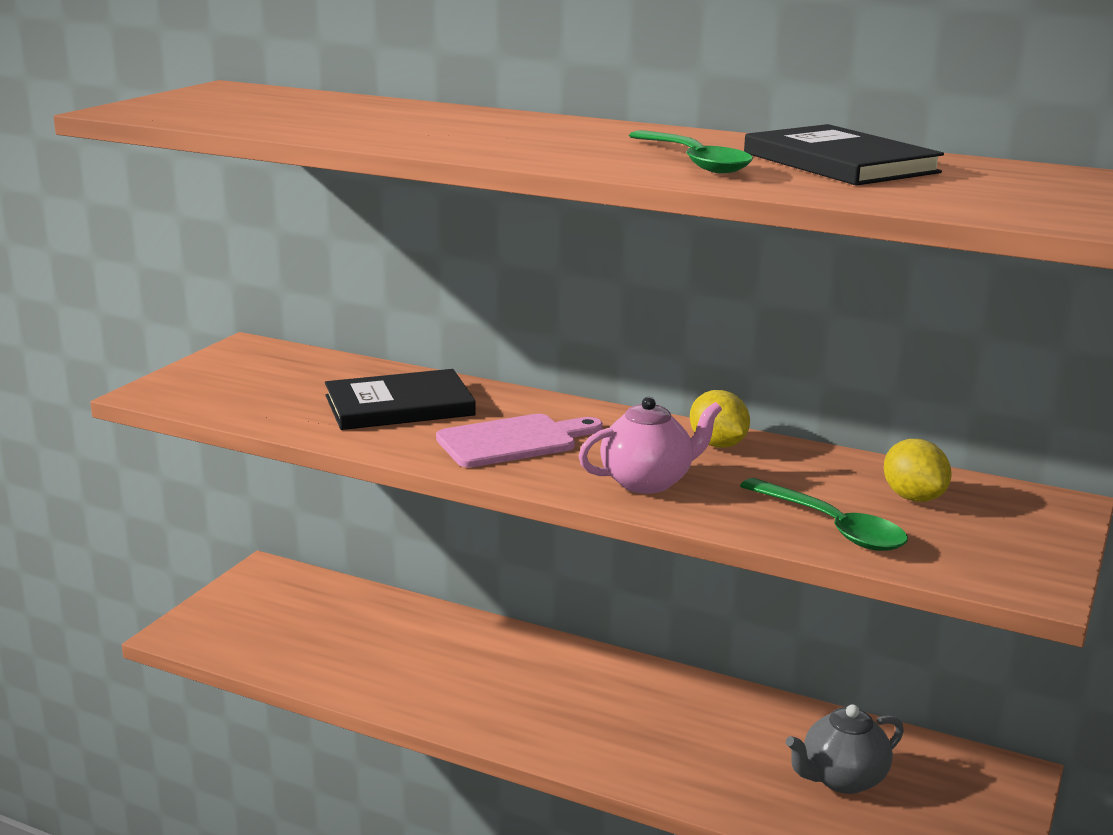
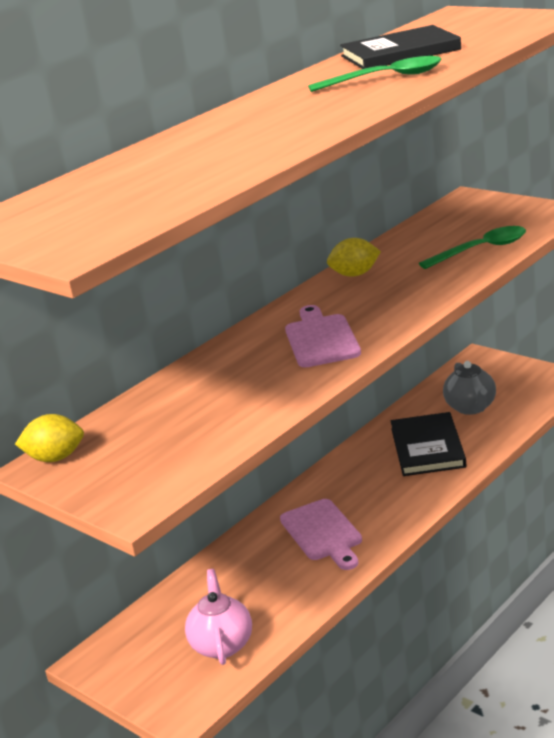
camera: 70 degrees left, 5 degrees up
(399, 405) = (230, 384): black book -> black book (427, 447)
(489, 680) = (323, 533): none -> pink cutting board
(648, 482) = (405, 296): pink teapot -> pink teapot (222, 644)
(913, 497) = (449, 228): yellow lemon -> yellow lemon (55, 458)

